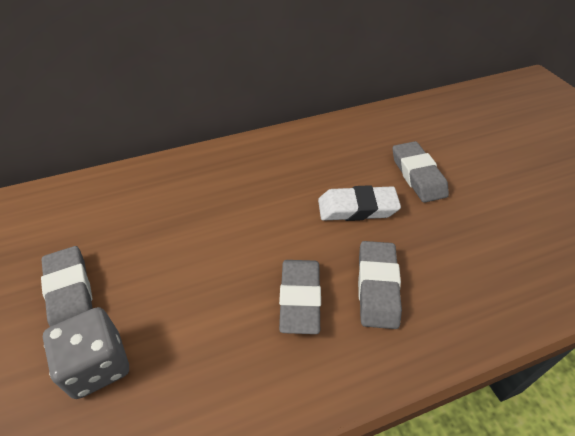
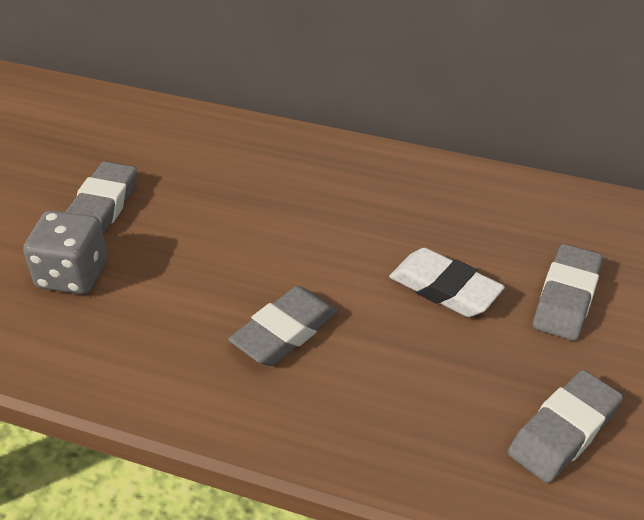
camera: 40 degrees right, 5 degrees down
(377, 287) = (373, 372): grey eraser -> grey eraser (563, 431)

